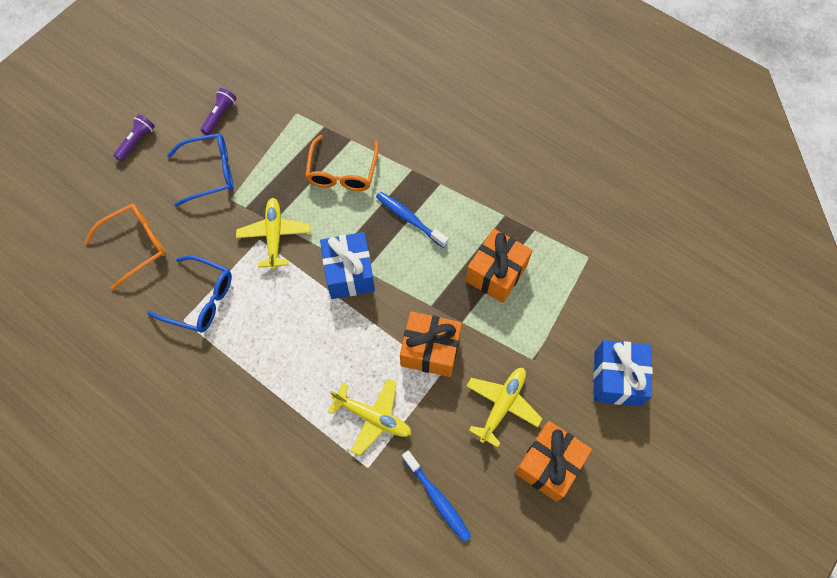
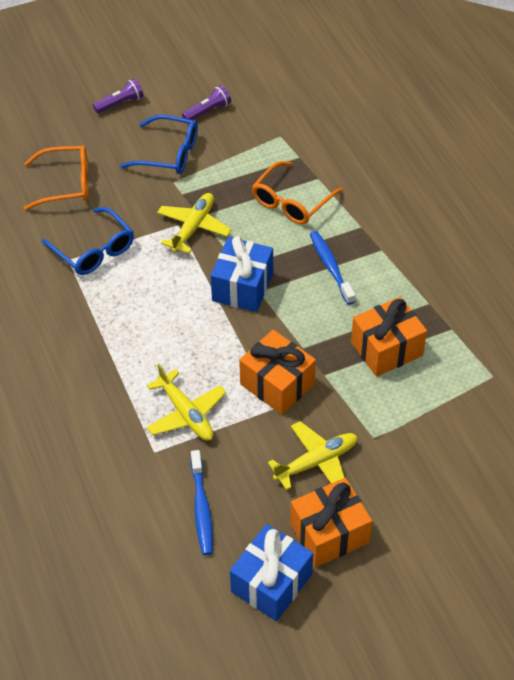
camera: 30 degrees right, 15 degrees down
(617, 378) = (450, 494): blue gift -> blue gift (271, 583)

